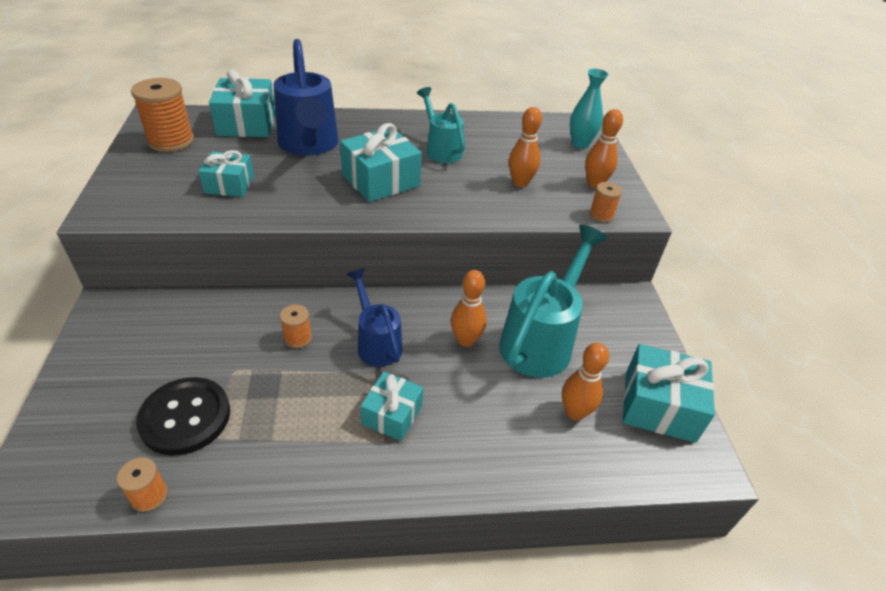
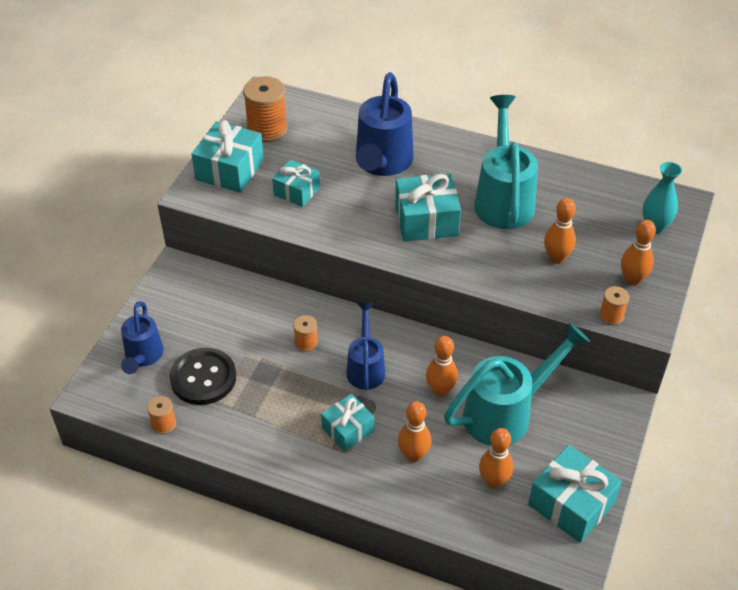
camera: 30 degrees right, 5 degrees up
(91, 419) = (143, 357): none -> blue watering can
(246, 123) = (338, 123): turquoise gift -> turquoise gift (230, 170)
(441, 149) = (503, 198): turquoise watering can -> turquoise watering can, size x1.65
(478, 416) = (413, 455): none -> orange bowling pin

